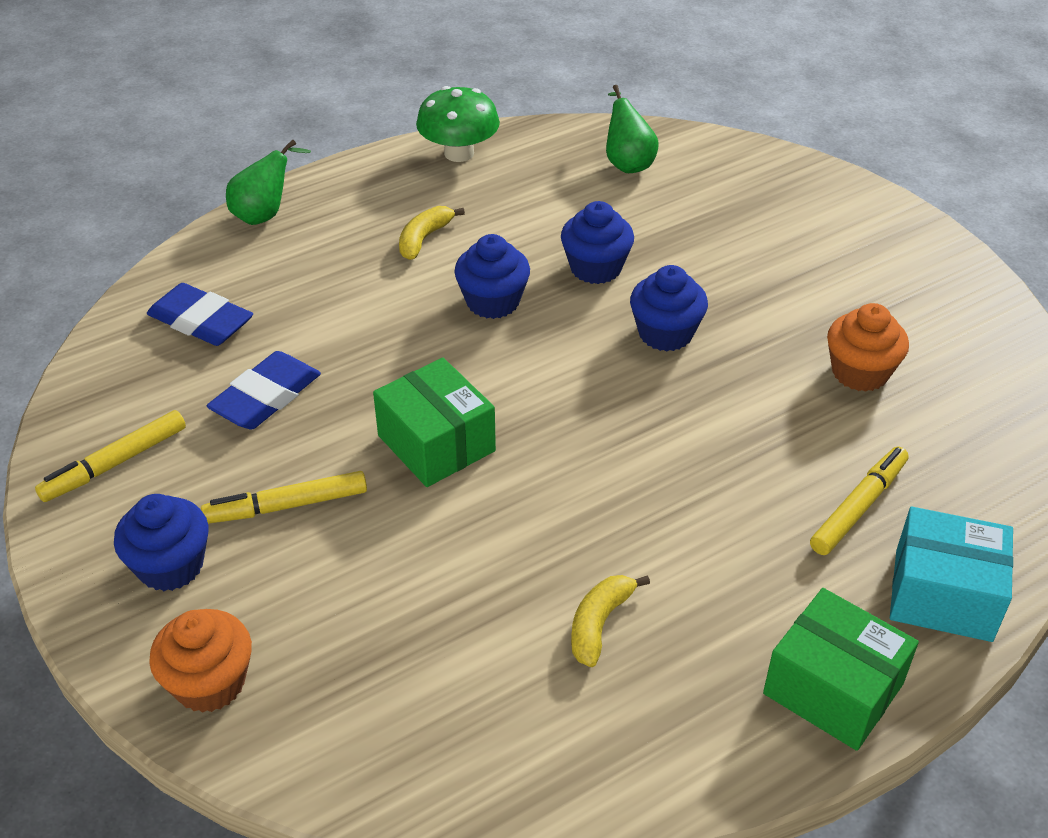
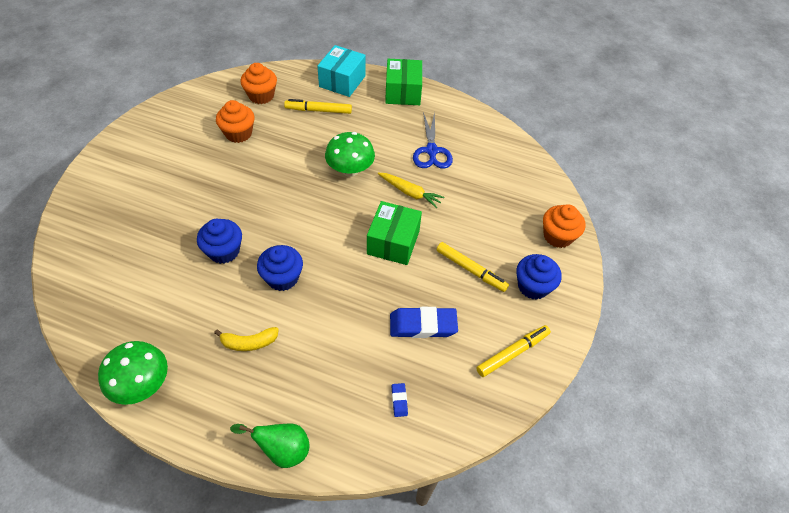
camera: 130 degrees left, 10 degrees up
(115, 463) = (512, 353): yellow marker -> yellow marker turned 45 degrees counterclockwise
(201, 321) = (399, 401): blue eraser -> blue eraser, size x0.45
(520, 524) = (410, 193): none -> yellow carrot
(599, 624) = (431, 151): yellow banana -> blue scissors
(627, 163) = (106, 288): green pear -> none
(648, 472) = (350, 170): none -> green mushroom
(665, 333) = (258, 202): blue cupcake -> none
(943, 595) = (342, 81): turquoise box -> turquoise box turned 45 degrees clockwise
(962, 443) = (261, 96): none -> orange cupcake

